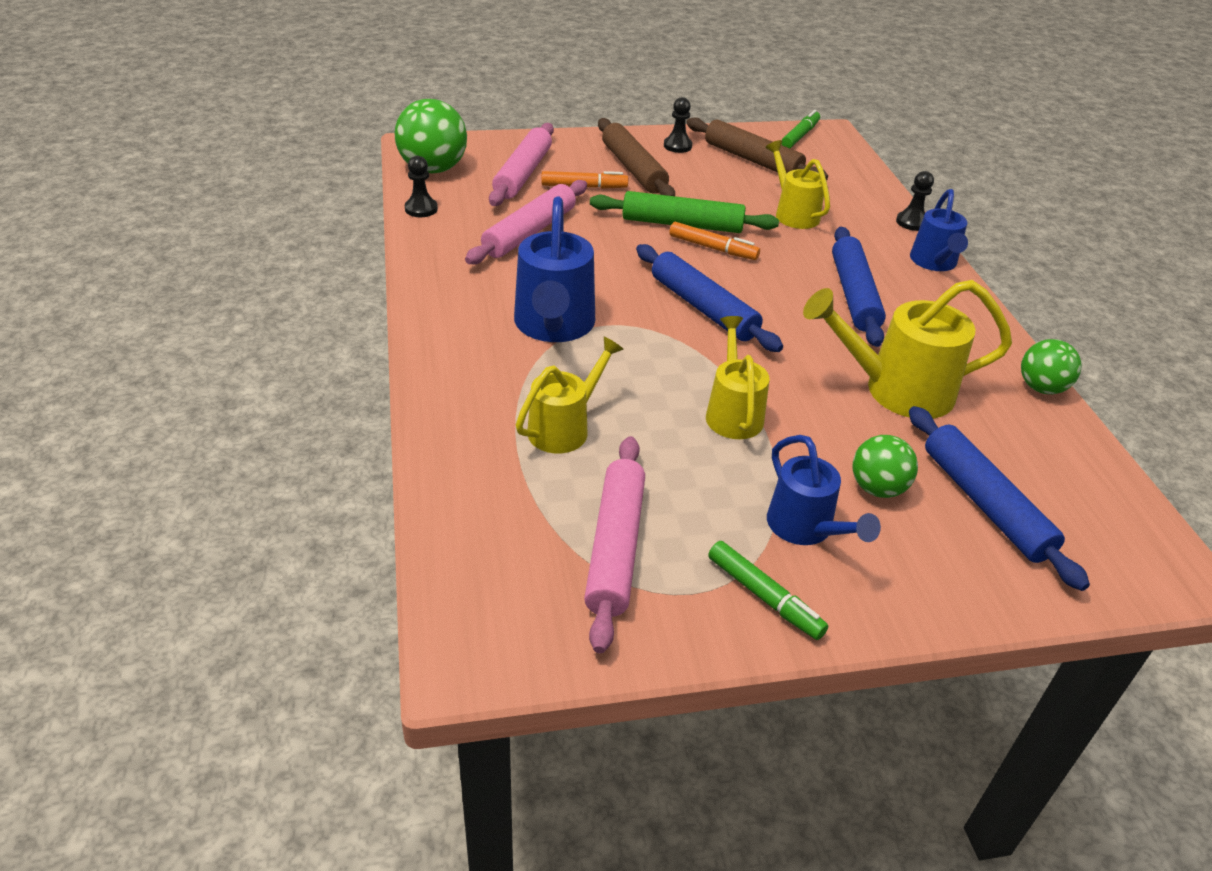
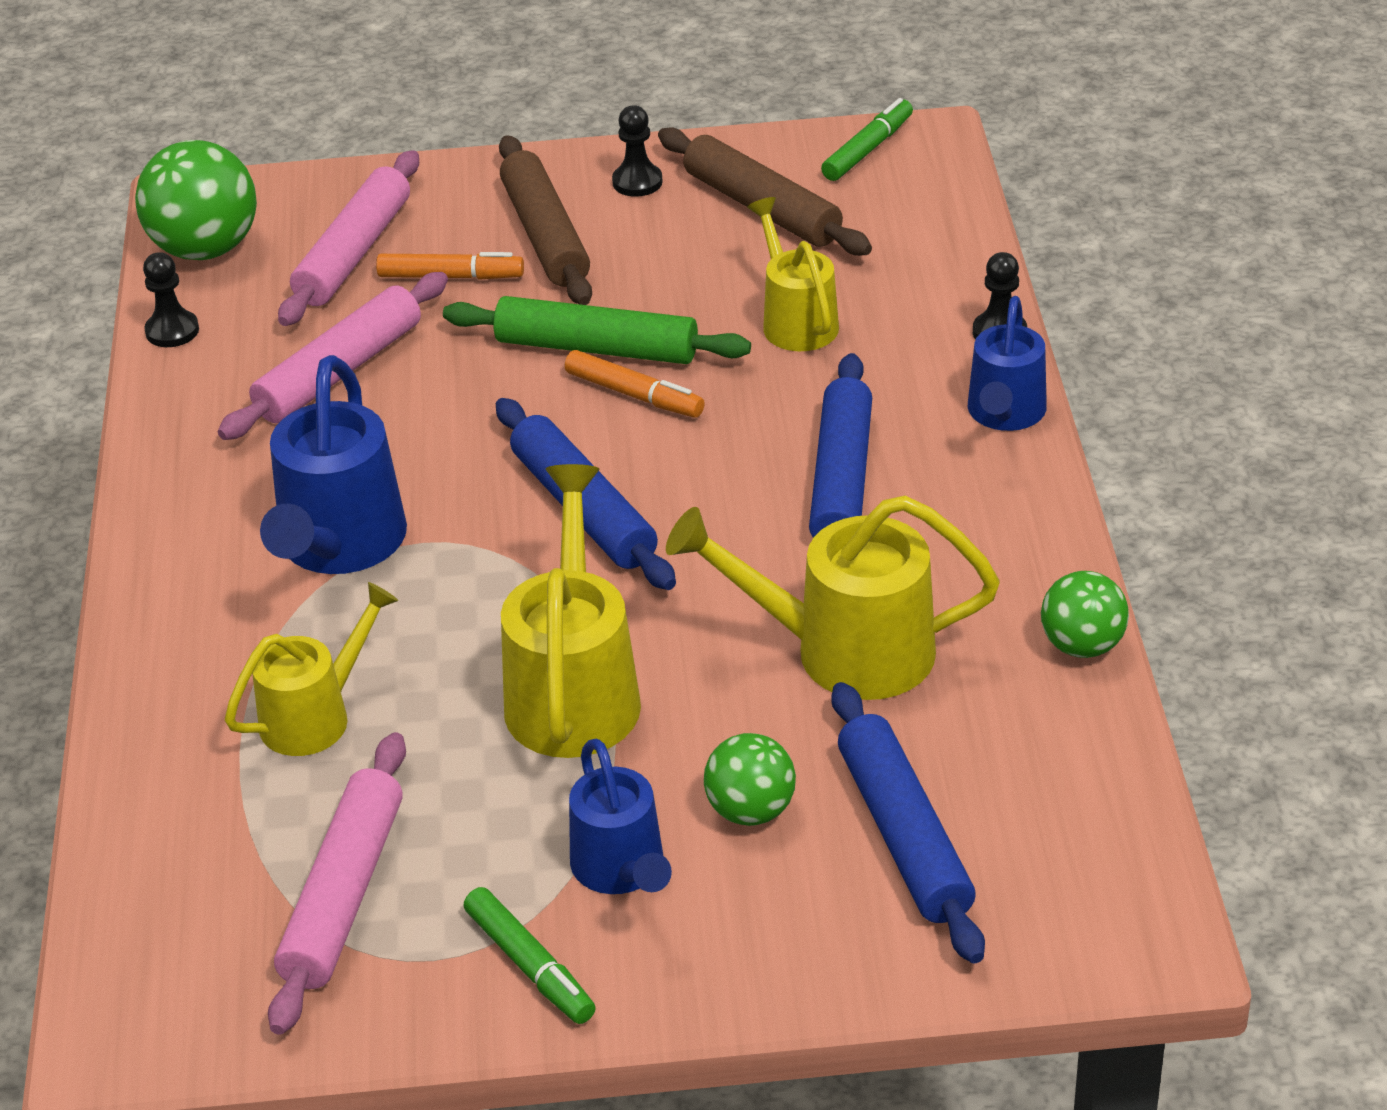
camera: 10 degrees right, 0 degrees up
(733, 412) = (574, 690): yellow watering can -> yellow watering can, size x1.55

